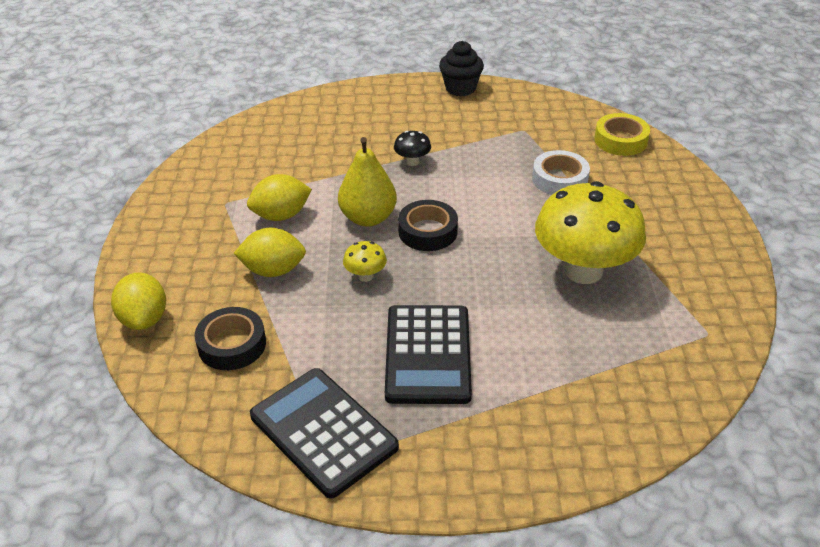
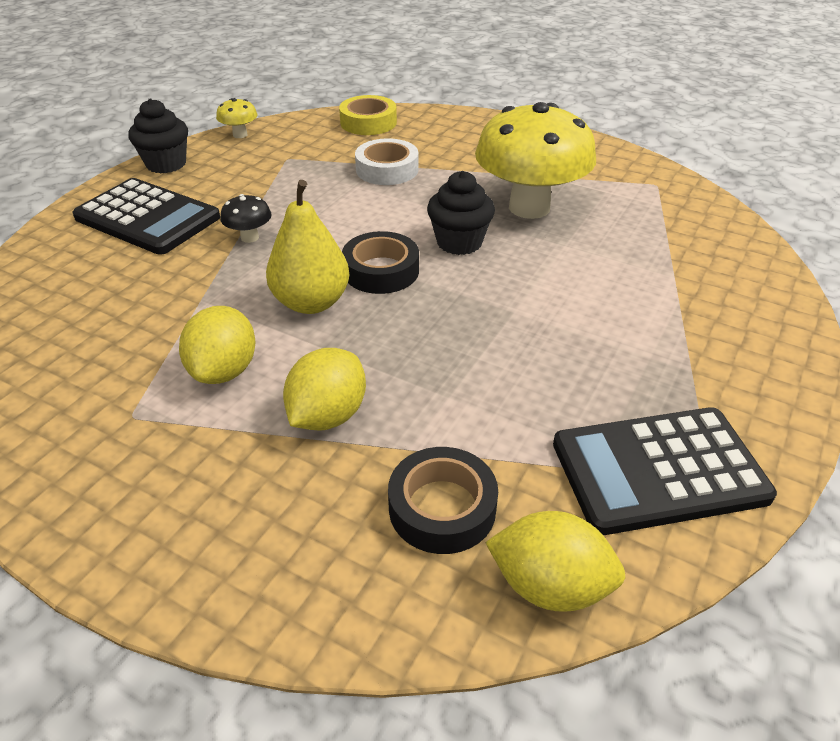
camera: 60 degrees left, 0 degrees up
(144, 319) = (303, 600): yellow lemon -> yellow lemon (550, 586)
(365, 276) = (413, 341): yellow mushroom -> yellow mushroom (240, 135)
(428, 354) = (580, 342): black calculator -> black calculator (147, 218)
(496, 253) = (459, 242): none -> black cupcake

